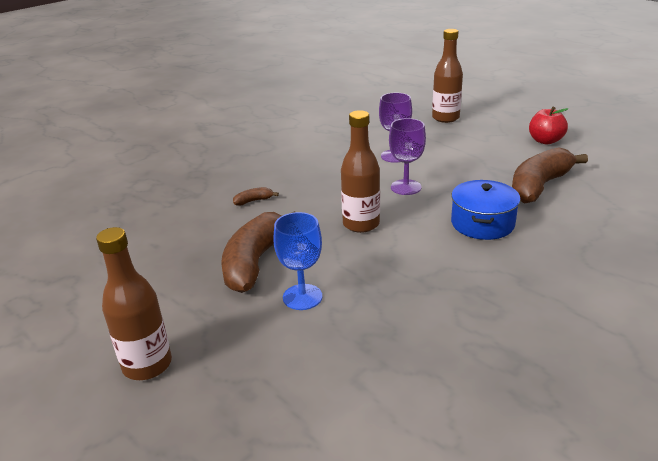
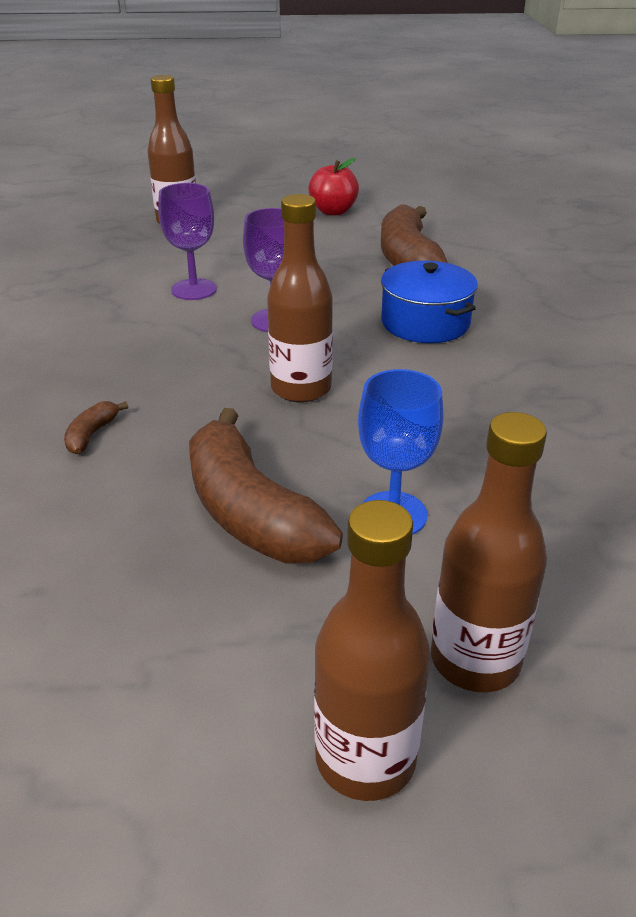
camera: 50 degrees left, 5 degrees up
(232, 367) = (475, 660): none -> brown bottle

